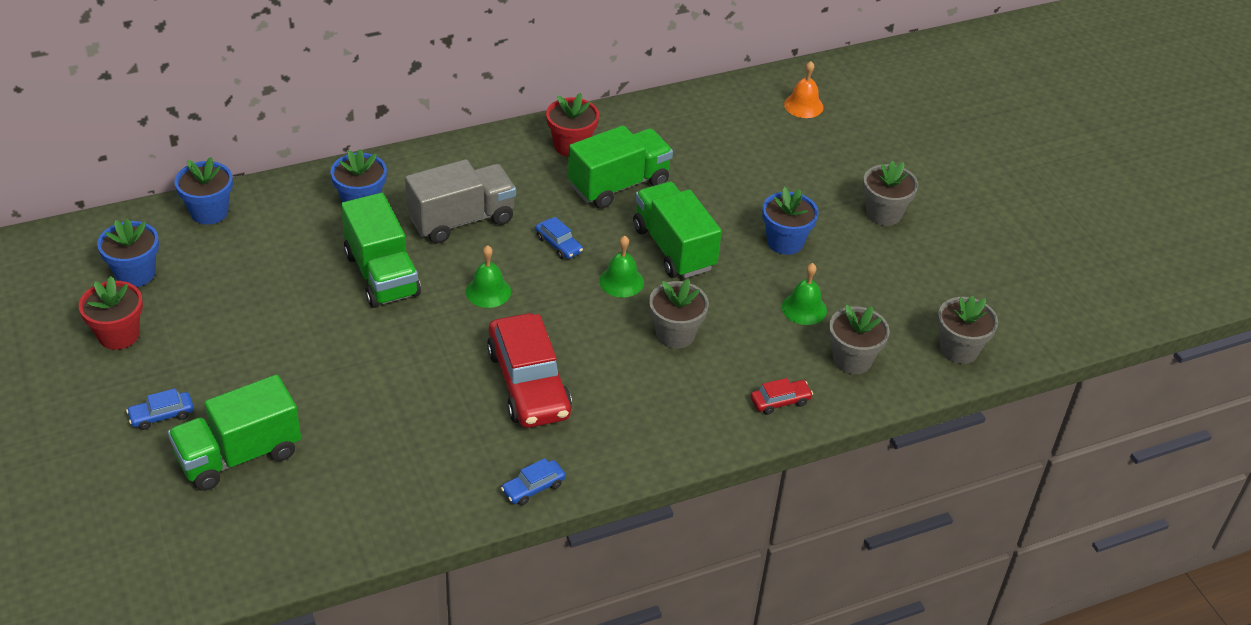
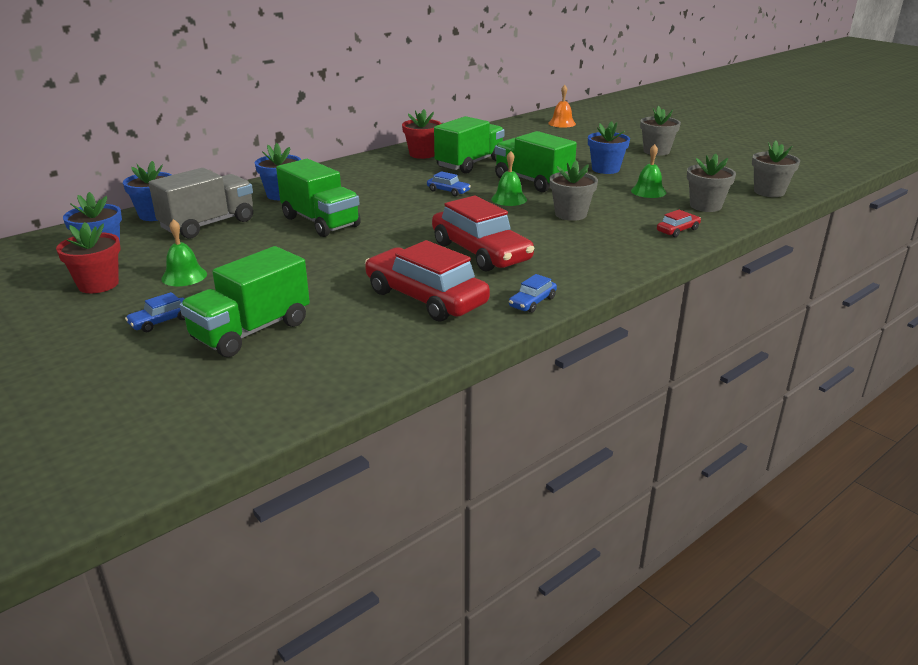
camera: 15 degrees left, 15 degrees down
(429, 449) = (425, 298): none -> red car
(462, 220) = (366, 191): grey truck -> grey truck (208, 224)
(488, 291) = (412, 217): green bell -> green bell (184, 276)

